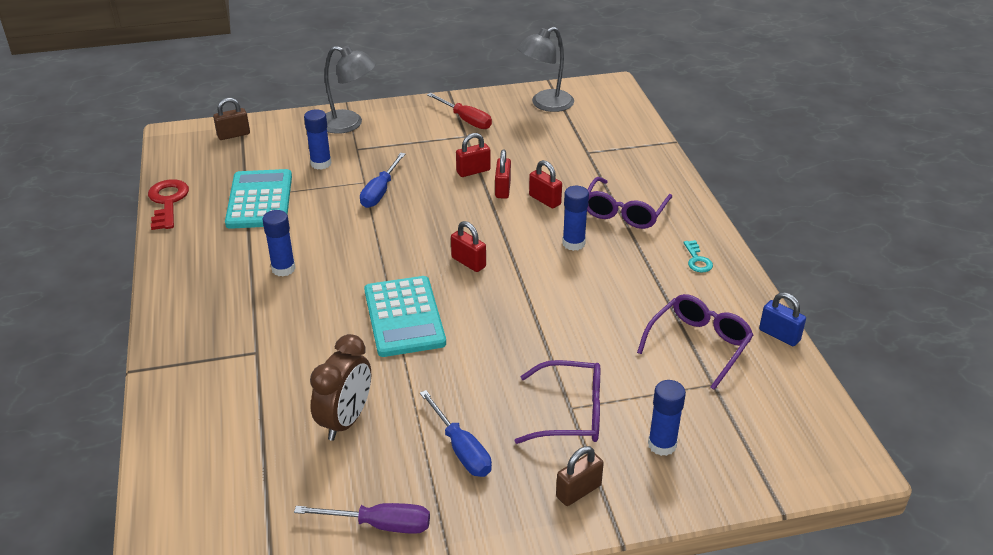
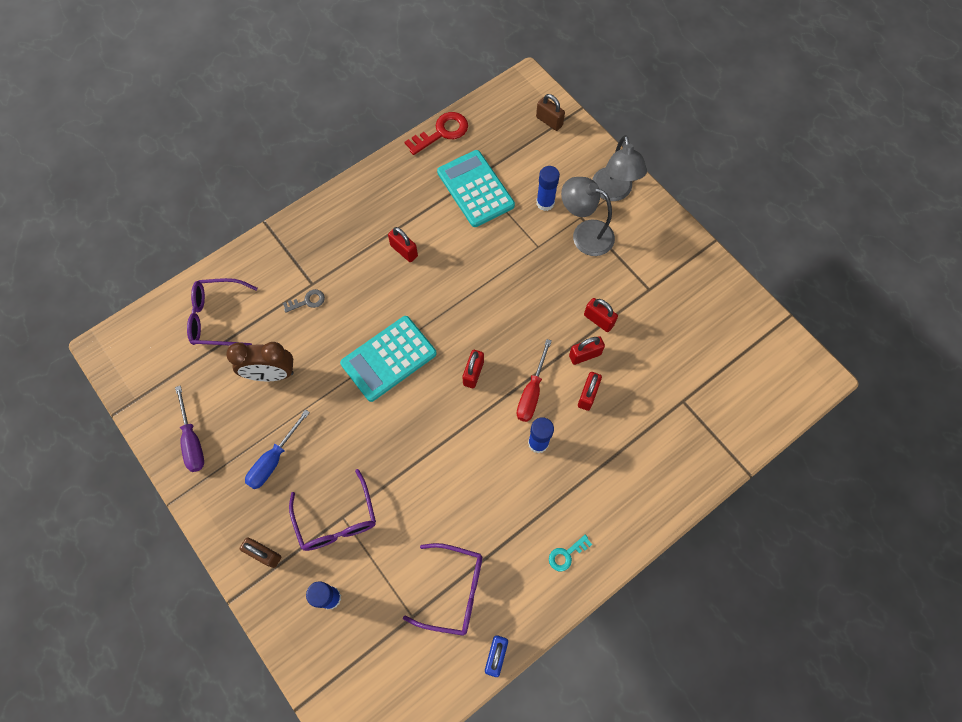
camera: 65 degrees right, 30 degrees up
(260, 200) = (475, 189): turquoise calculator -> turquoise calculator turned 90 degrees counterclockwise
(276, 362) = (307, 301): none -> grey key
(283, 269) = (404, 251): blue glue stick -> red padlock
(380, 192) = (531, 265): blue screwdriver -> none
(466, 120) = (674, 277): red screwdriver -> red screwdriver (532, 392)
(545, 104) = (743, 332): grey lamp -> grey lamp (584, 234)
(624, 212) = (605, 468): purple glasses -> purple glasses (218, 318)

